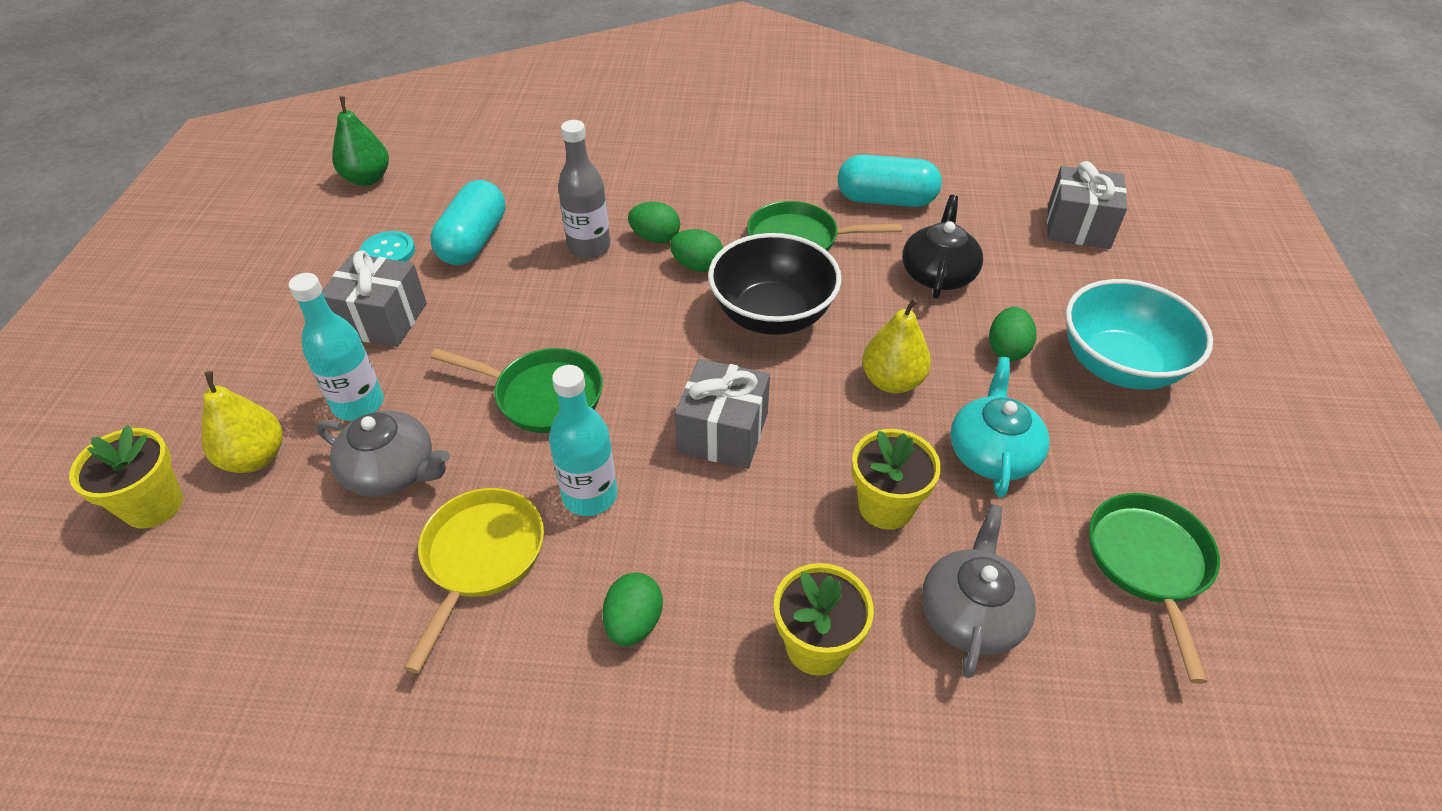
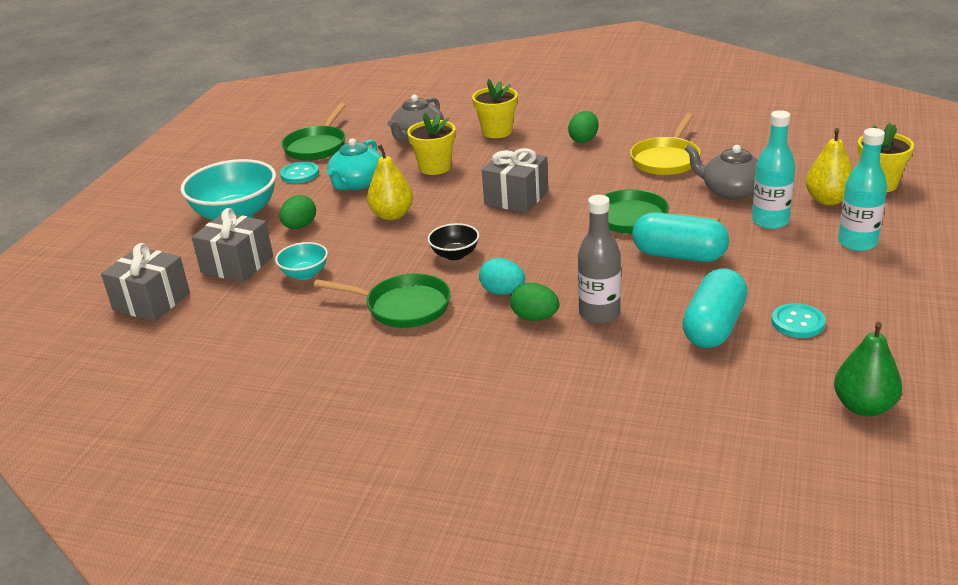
camera: 165 degrees left, 15 degrees down
(382, 320) = (777, 269): grey gift -> grey gift (237, 264)
(590, 496) = (604, 177): turquoise bottle -> turquoise bottle (857, 243)
(697, 266) = (502, 292): green egg -> turquoise egg
(772, 315) = (455, 254): black bowl -> black bowl, size x0.50
(885, 200) = (297, 337): turquoise capsule -> turquoise capsule (679, 255)
(938, 274) = (305, 274): black teapot -> turquoise bowl
(1107, 471) = (300, 174): none -> turquoise button

